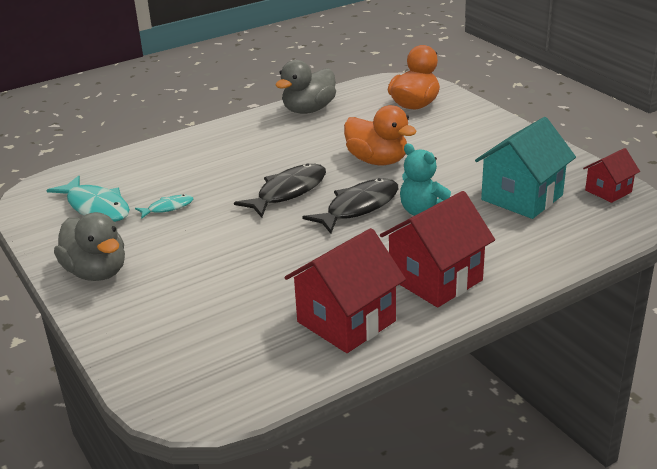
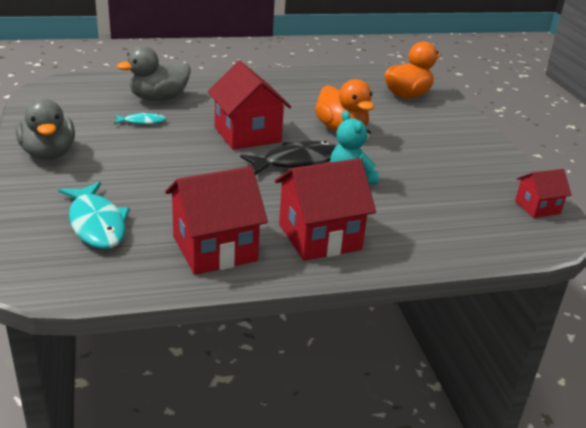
camera: 15 degrees right, 0 degrees up
(96, 207) = (88, 107): turquoise fish -> turquoise fish (96, 224)
(288, 192) = (247, 134): black fish -> red house
(308, 110) = (313, 78): grey duck -> grey duck (159, 99)
(522, 197) = (450, 191): turquoise house -> none

